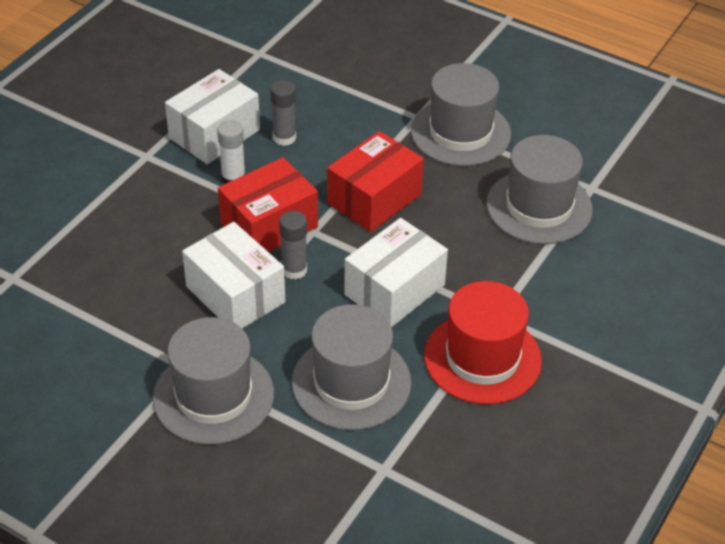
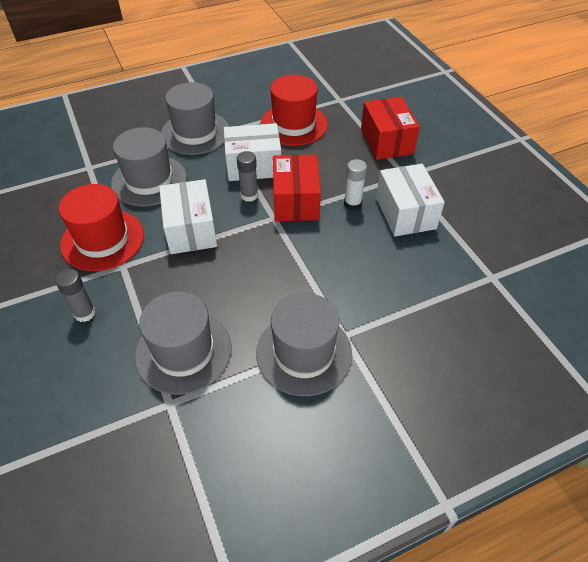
camera: 125 degrees right, 5 degrees up
(113, 298) = (294, 124): none -> red hat
(284, 137) = (376, 245): grey glue stick -> grey glue stick (85, 313)
(374, 199) = (275, 261): red box -> red box (386, 141)

